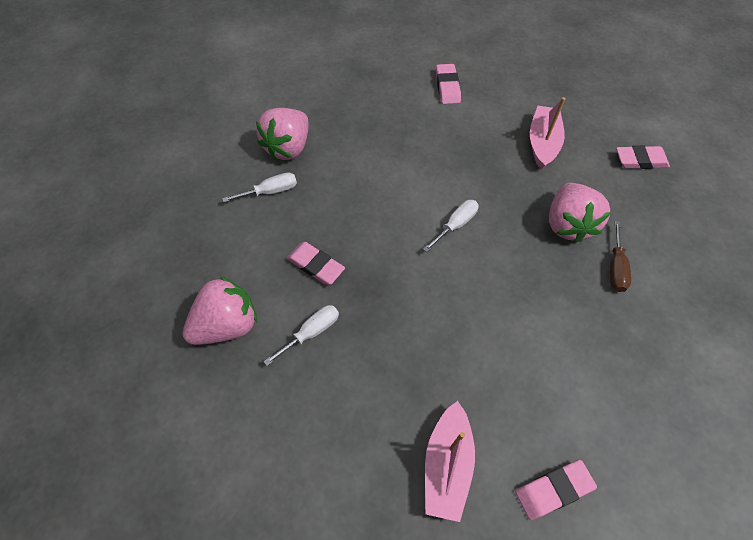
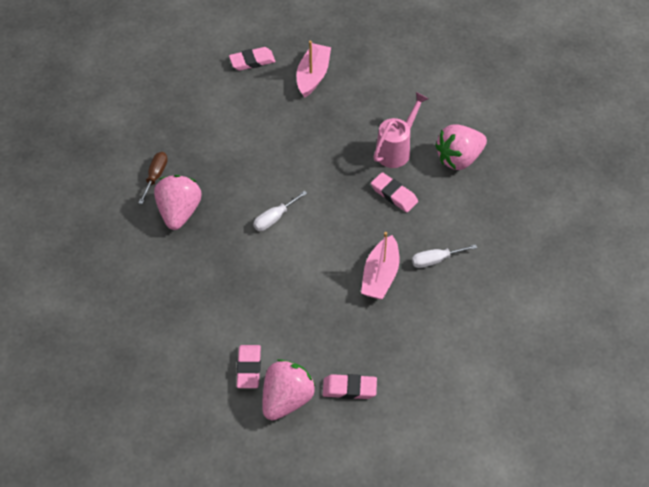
camera: 175 degrees left, 5 degrees down
(288, 147) = (421, 305): pink strawberry -> pink strawberry (286, 399)
(312, 332) = (396, 149): white screwdriver -> pink watering can
(542, 143) = (171, 291): pink boat -> pink boat (380, 275)
(640, 160) = (85, 265): pink eraser -> pink eraser (349, 389)

